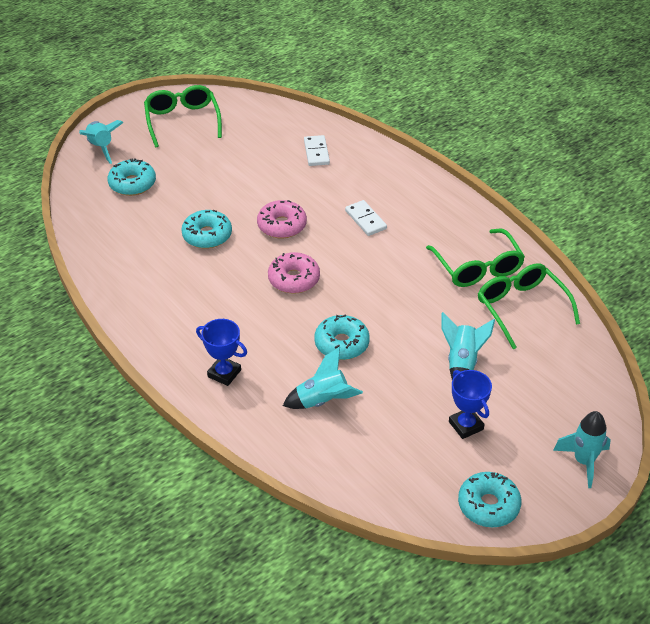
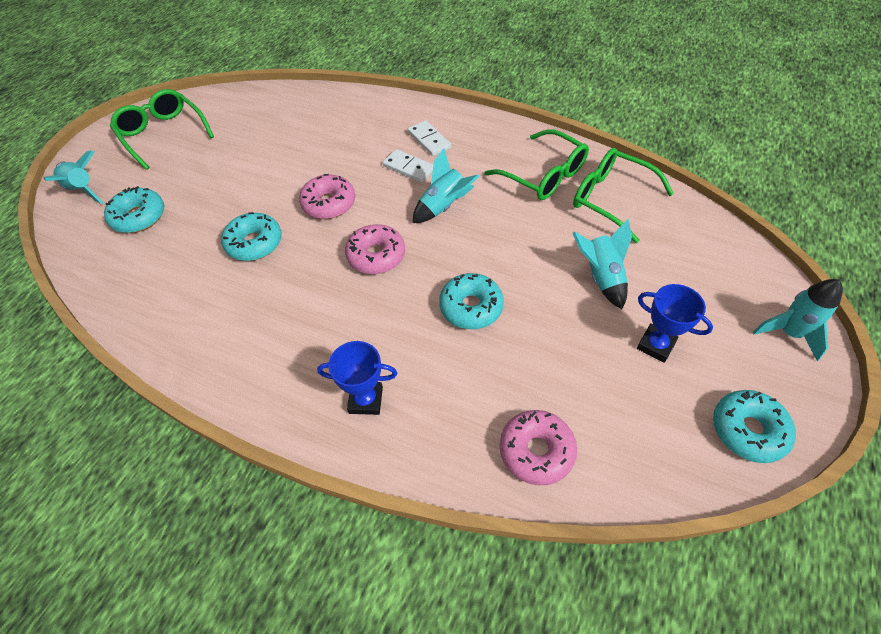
camera: 25 degrees left, 10 degrees up
(316, 152) = (320, 120): white domino -> white domino (429, 140)
(321, 452) = (536, 451): none -> pink donut
(322, 401) = (495, 384): turquoise rocket -> turquoise rocket (443, 206)

